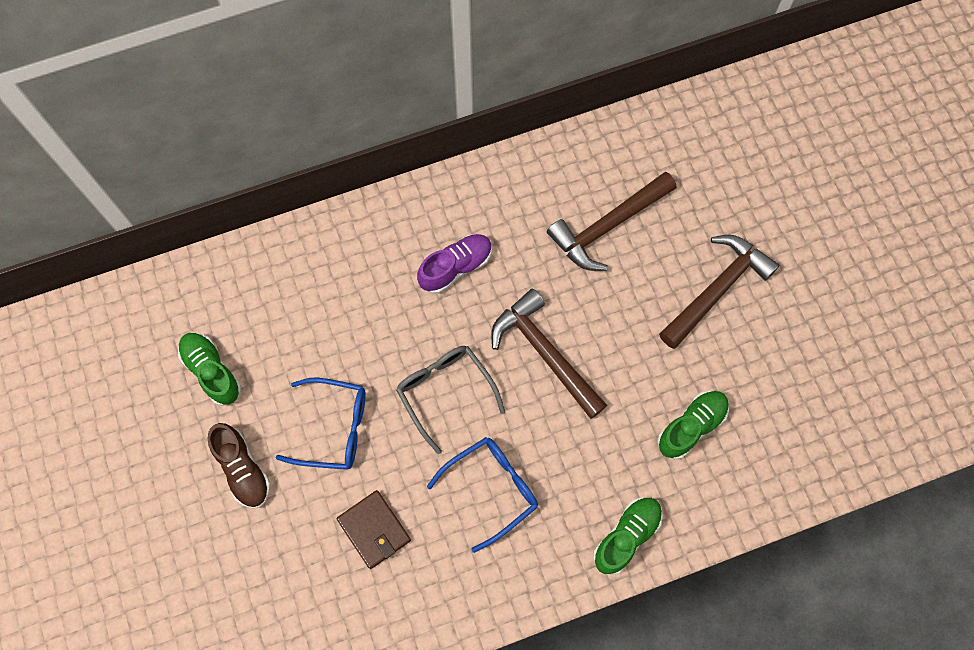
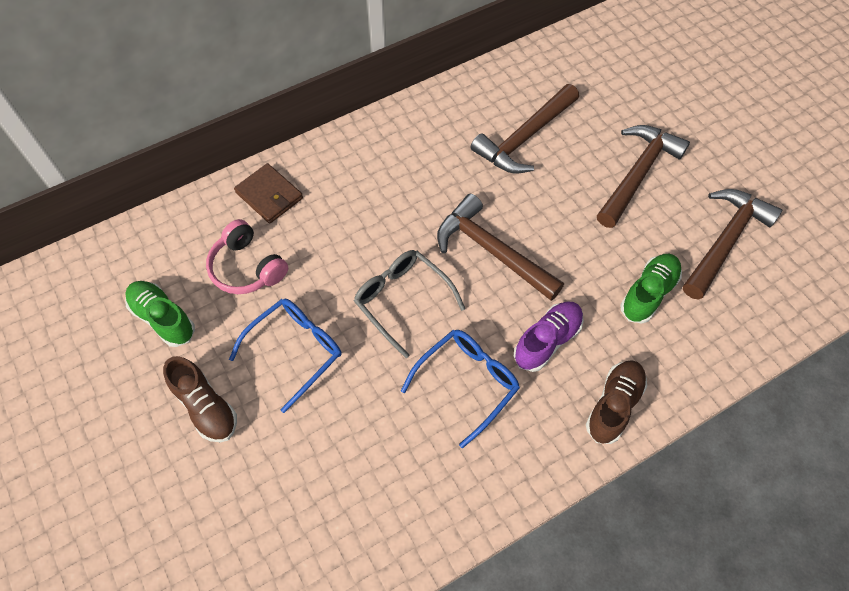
camera: 10 degrees left, 10 degrees down
(299, 330) = (247, 267): none -> pink headphones
(333, 428) = (295, 351): blue glasses -> blue glasses turned 45 degrees counterclockwise
(374, 530) = (353, 443): brown wallet -> brown wallet (269, 195)
(456, 267) = (391, 191): purple shoe -> purple shoe (547, 341)
(626, 536) = (613, 405): green shoe -> brown shoe
(786, 382) = (725, 241): none -> brown hammer

